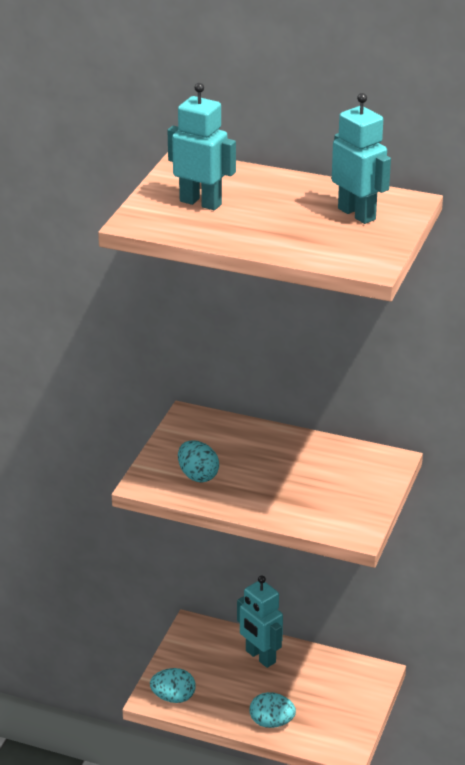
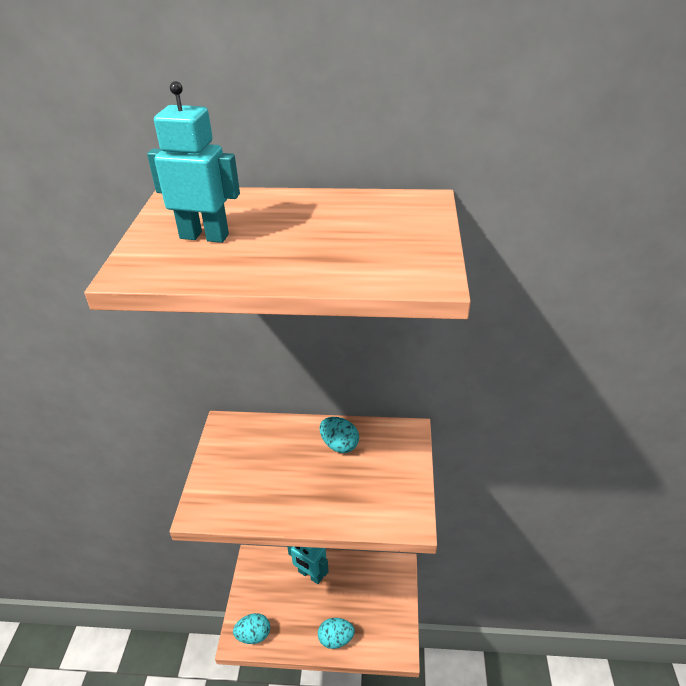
camera: 15 degrees left, 5 degrees up
(198, 475) = (247, 489): turquoise egg -> turquoise egg (339, 445)
(357, 214) = (381, 221): turquoise robot -> none

